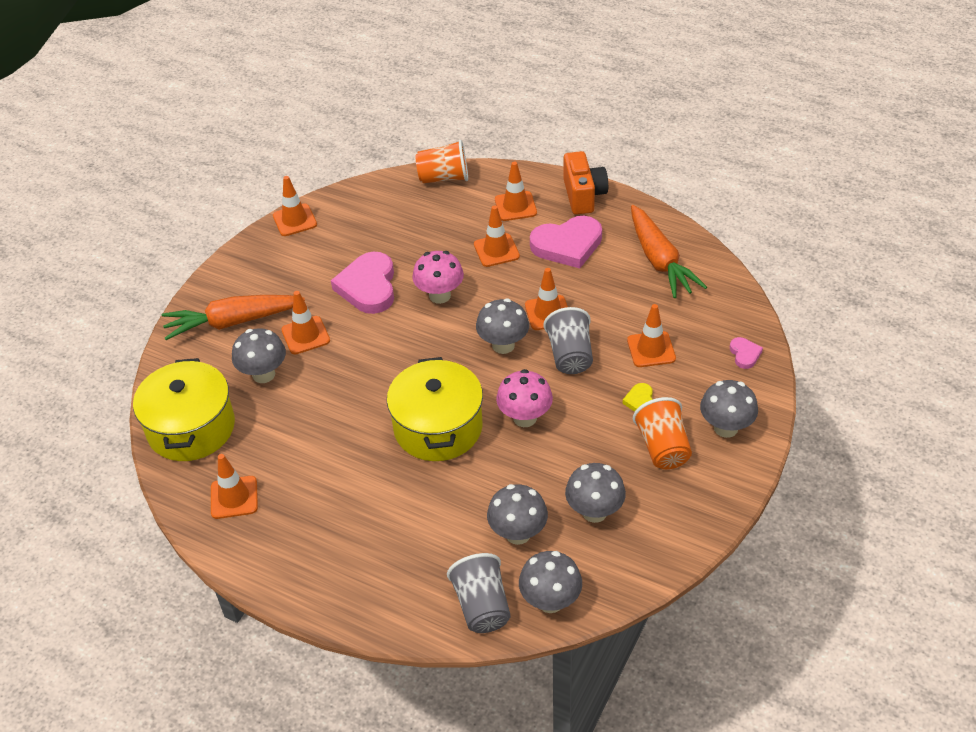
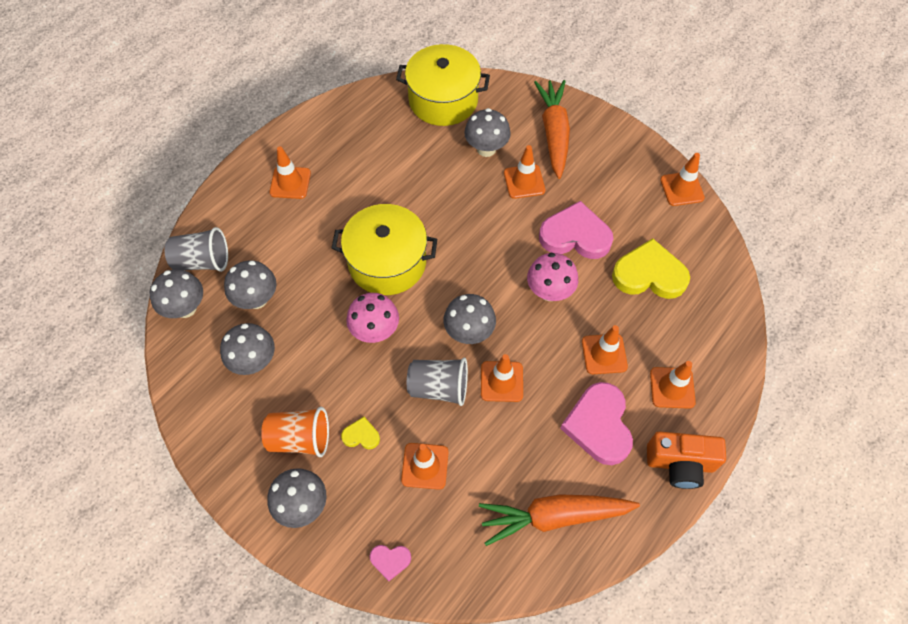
camera: 100 degrees right, 15 degrees up
(234, 497) = (365, 121): orange traffic cone -> orange traffic cone (290, 183)
(402, 231) = (649, 274): none -> yellow heart
(444, 178) = (731, 327): orange cup -> none

